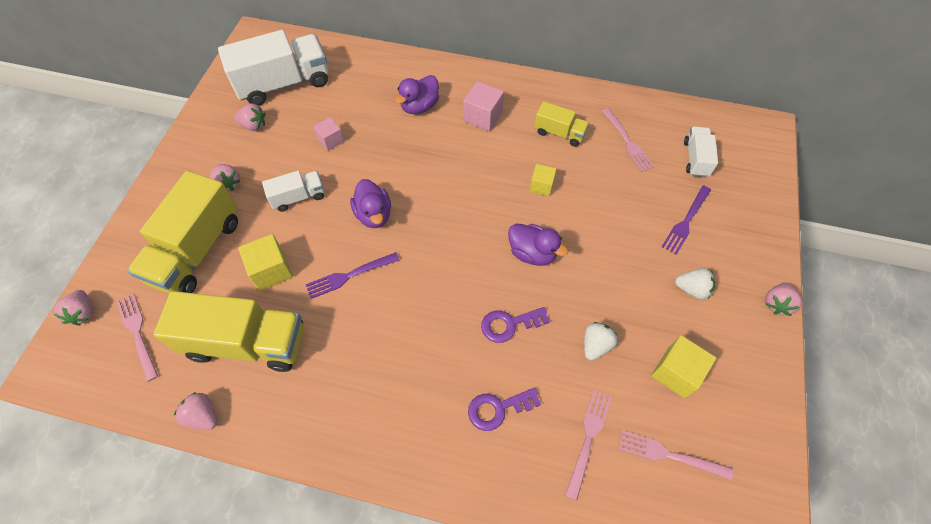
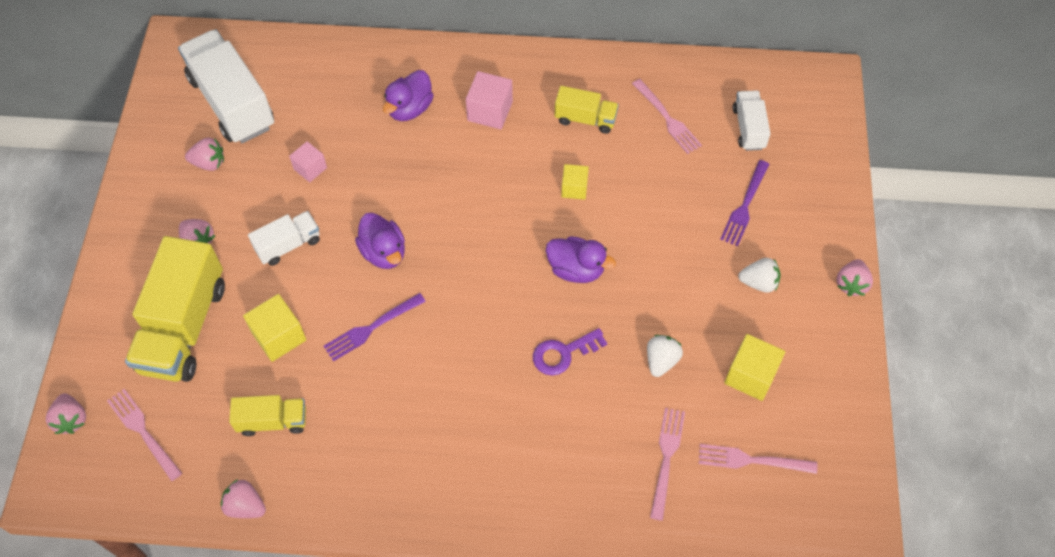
camera: 10 degrees left, 0 degrees up
(247, 342) = (272, 421): yellow truck -> yellow truck, size x0.51
(284, 84) = (232, 102): white truck -> white truck turned 90 degrees counterclockwise
(498, 409) = (566, 444): purple key -> none

